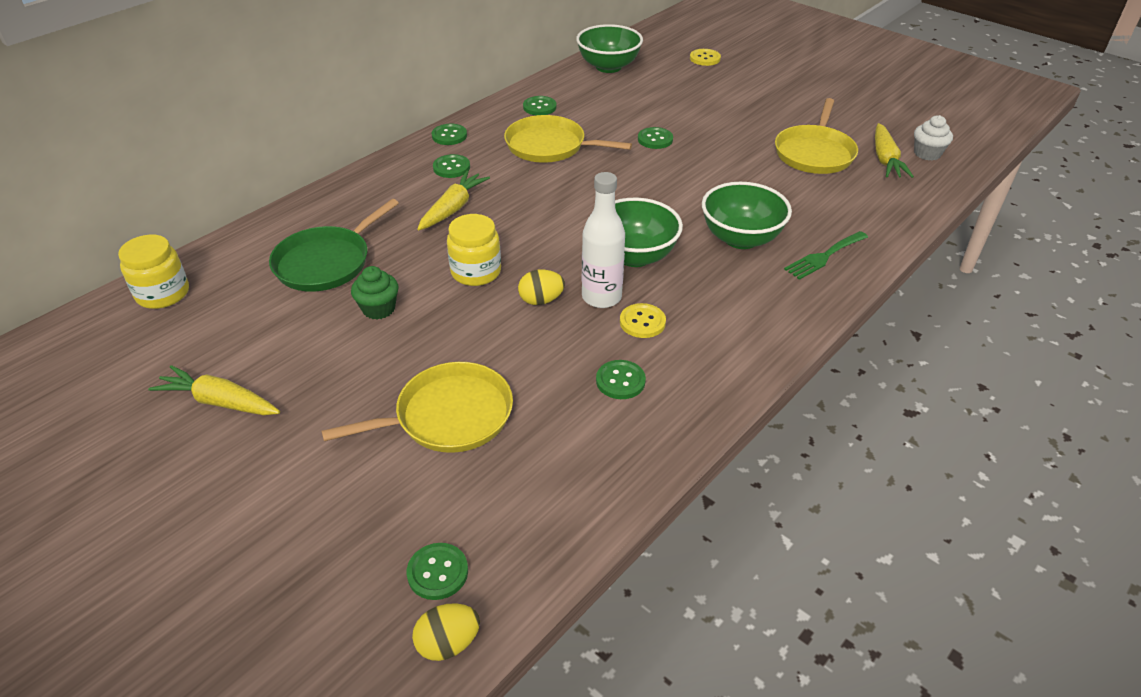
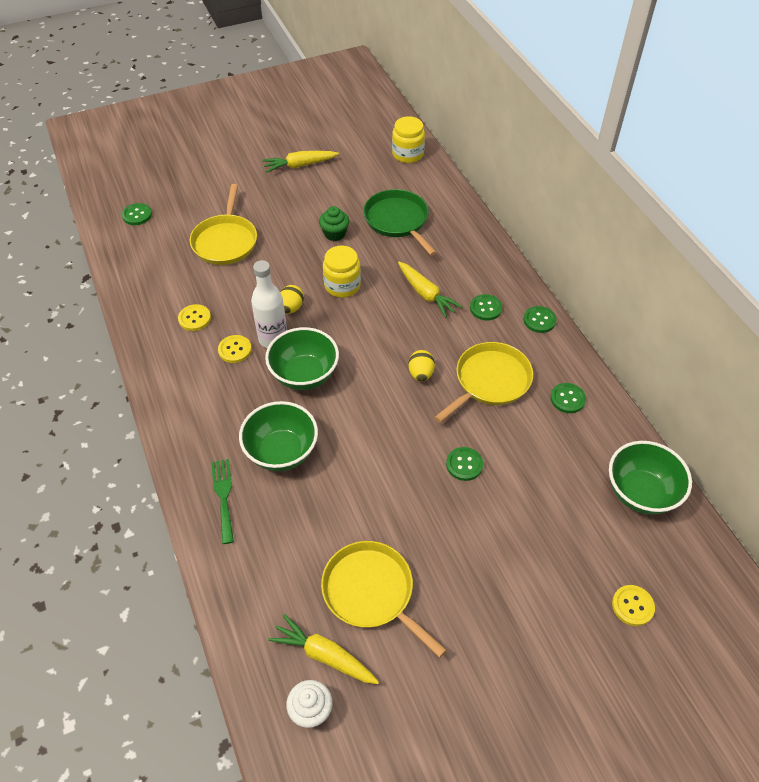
camera: 115 degrees right, 10 degrees up
(219, 402) = (299, 165): yellow carrot -> yellow carrot turned 150 degrees counterclockwise
(448, 643) = (102, 210): yellow egg -> yellow egg (421, 374)
(620, 381) = (194, 318): green button -> yellow button

